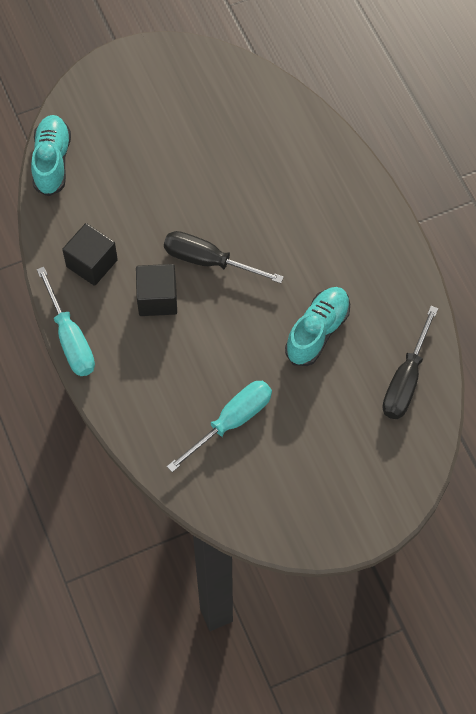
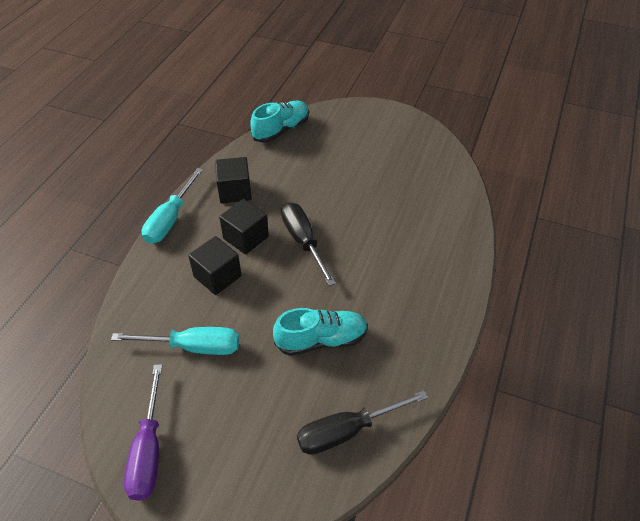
camera: 45 degrees right, 15 degrees down
(177, 352) = (217, 276): none -> black cube
(293, 515) = (149, 450): none -> purple screwdriver

